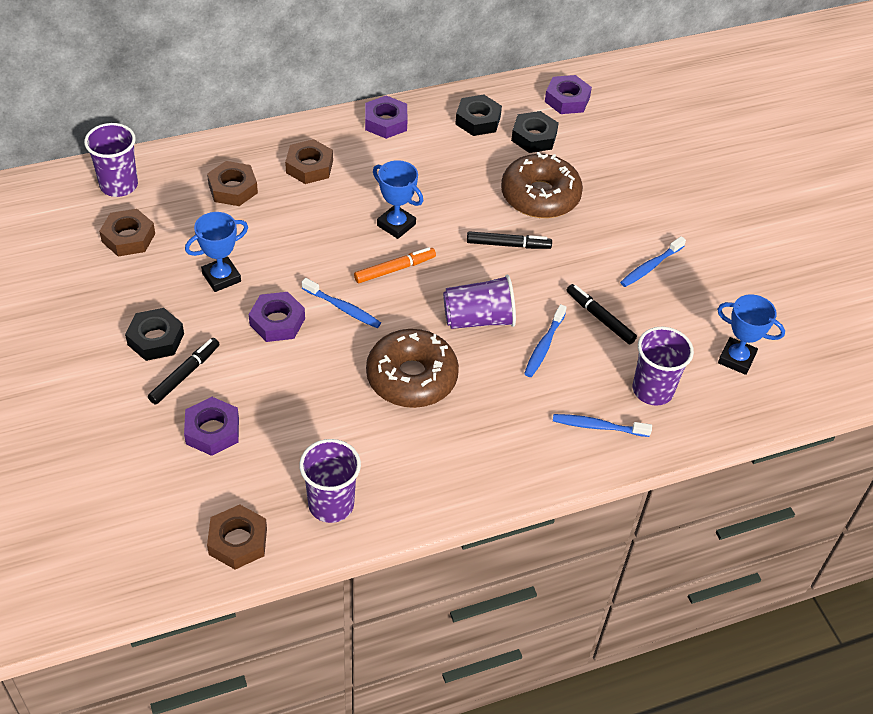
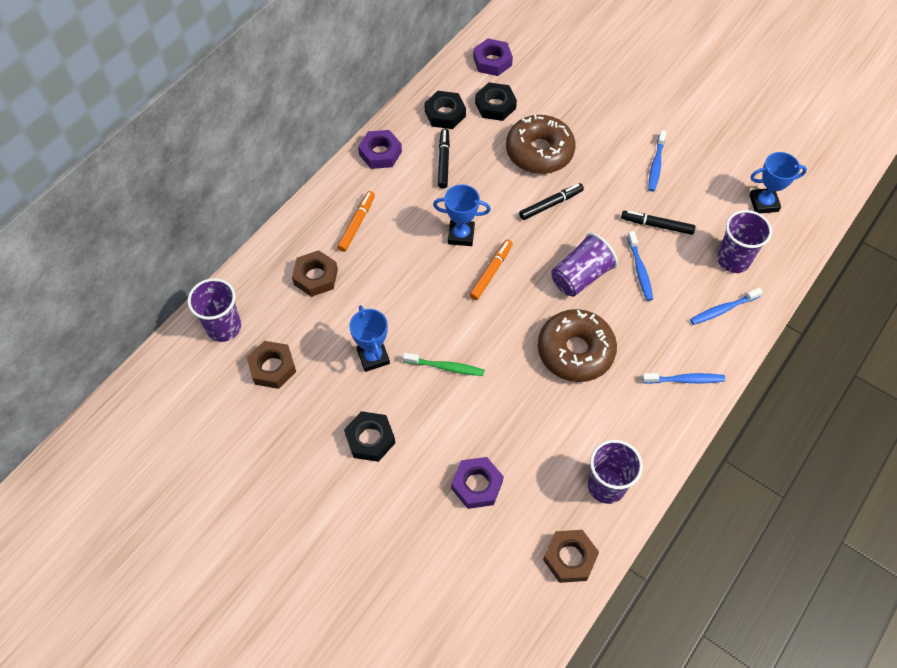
camera: 30 degrees left, 10 degrees up
(185, 374) = (417, 453): black marker -> black marker (443, 161)
(221, 277) = (373, 357): blue trophy -> blue trophy turned 45 degrees counterclockwise
(277, 322) = (445, 367): purple nut -> green toothbrush
(309, 167) = (357, 224): brown nut -> orange marker
(342, 308) = (482, 326): blue toothbrush -> blue toothbrush (684, 380)

